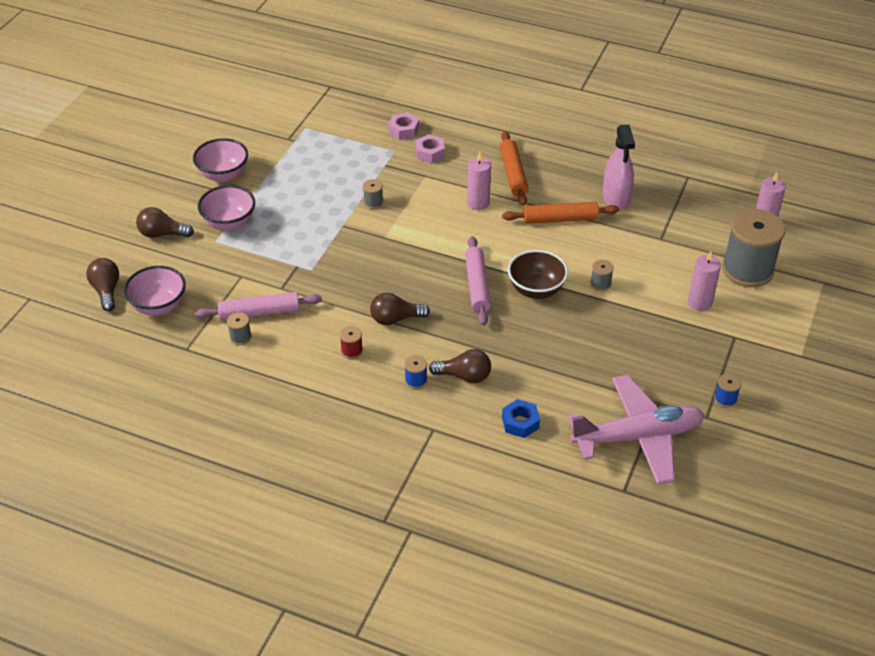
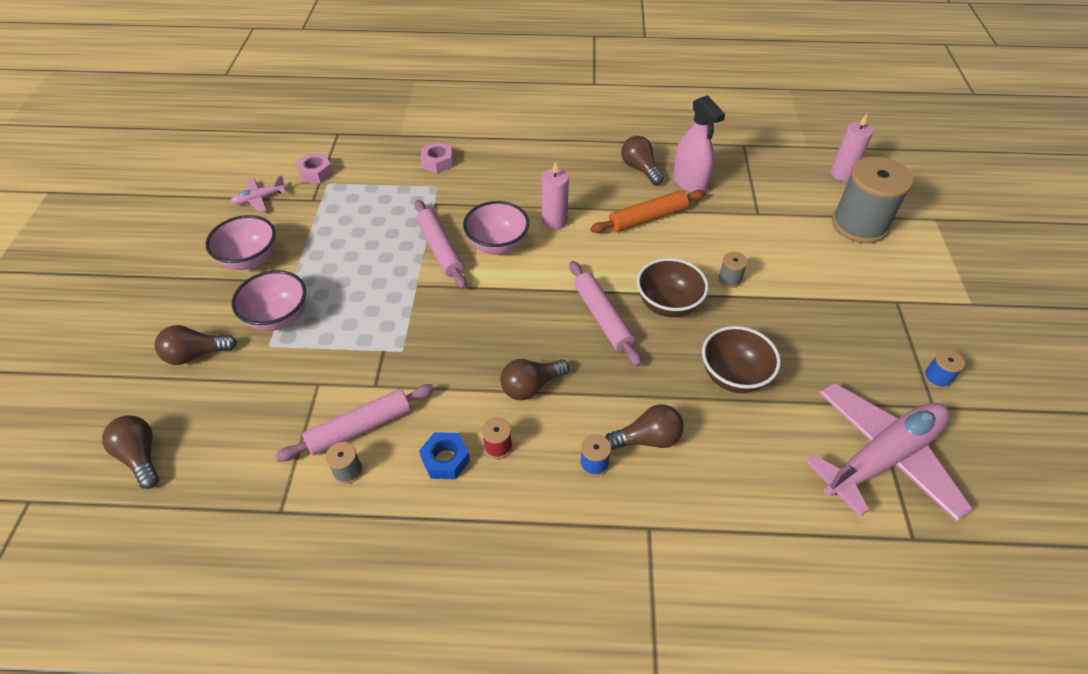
camera: 20 degrees left, 5 degrees up
(159, 306) = (221, 458): pink bowl -> pink bowl (497, 245)
(246, 128) = (259, 199): none -> pink plane
(373, 202) = (440, 249): grey spool -> pink rolling pin
(430, 153) = (476, 179): pink nut -> pink nut (316, 173)
(513, 174) = (574, 181): orange rolling pin -> none
(520, 423) = (744, 482): blue nut -> blue nut (445, 460)
(557, 353) = (733, 376): none -> brown bowl
(578, 176) = (640, 169): none -> brown light bulb
(700, 302) = (838, 272): pink candle -> none

